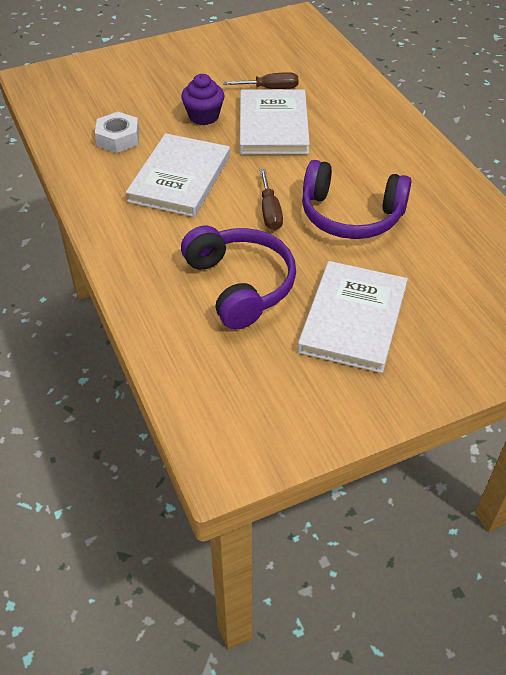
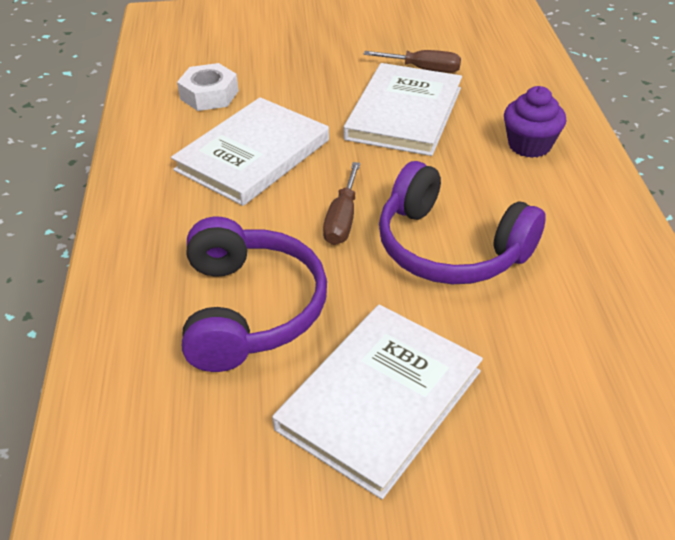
camera: 20 degrees right, 5 degrees down
(204, 116) = (324, 87): purple cupcake -> purple cupcake (529, 145)

